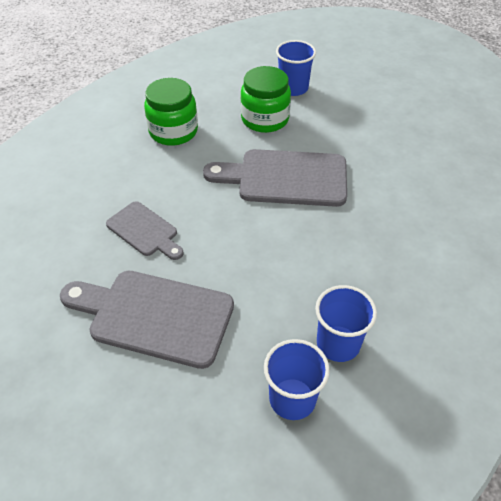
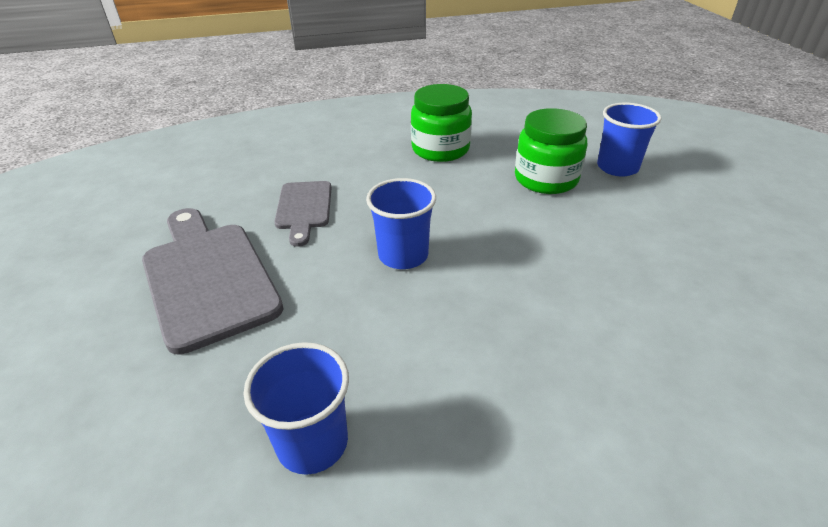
camera: 45 degrees right, 10 degrees down
(285, 178) = (495, 239): grey cutting board -> none
(292, 399) = (185, 456): blue cup -> blue cup (403, 255)

